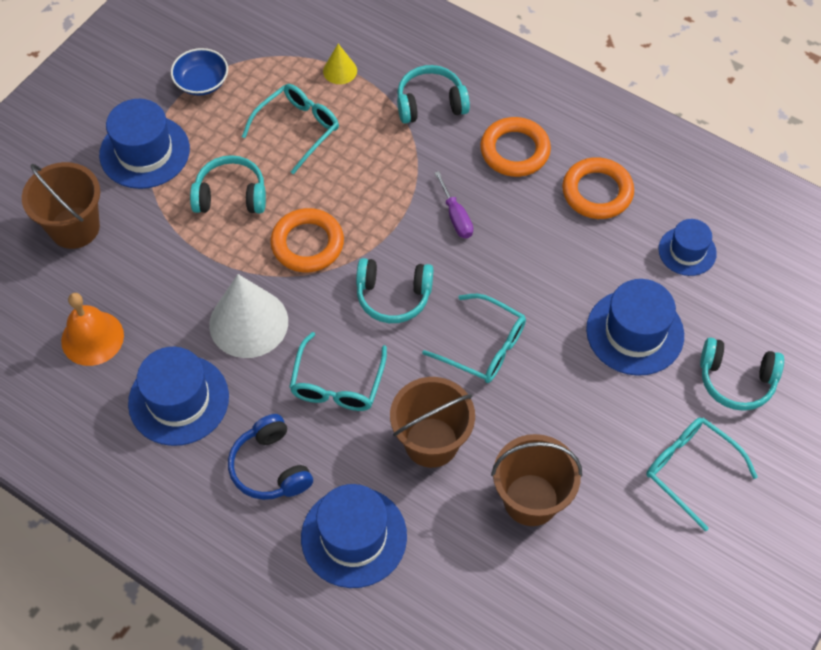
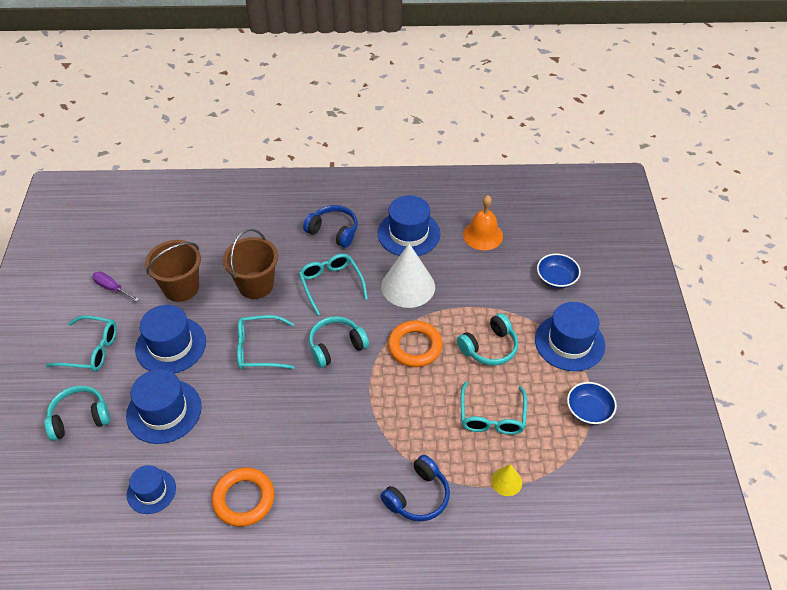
camera: 145 degrees right, 10 degrees down
(74, 228) = (556, 278): brown bucket -> blue bowl
(354, 537) = (266, 226): blue hat -> blue hat (171, 345)
(430, 103) = (418, 496): turquoise headphones -> blue headphones
(455, 216) = (334, 419): purple screwdriver -> purple screwdriver (112, 288)
(515, 151) = (327, 496): orange ring -> none

